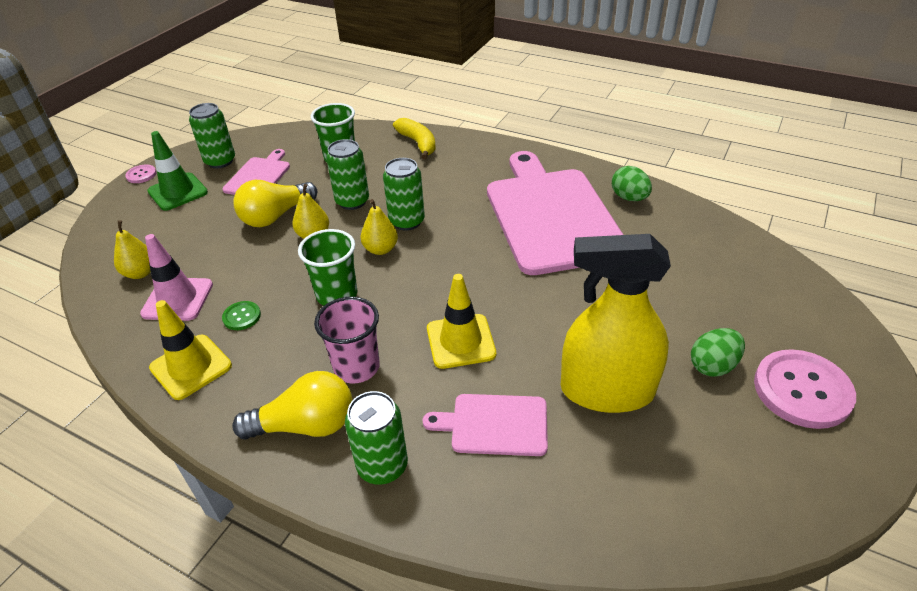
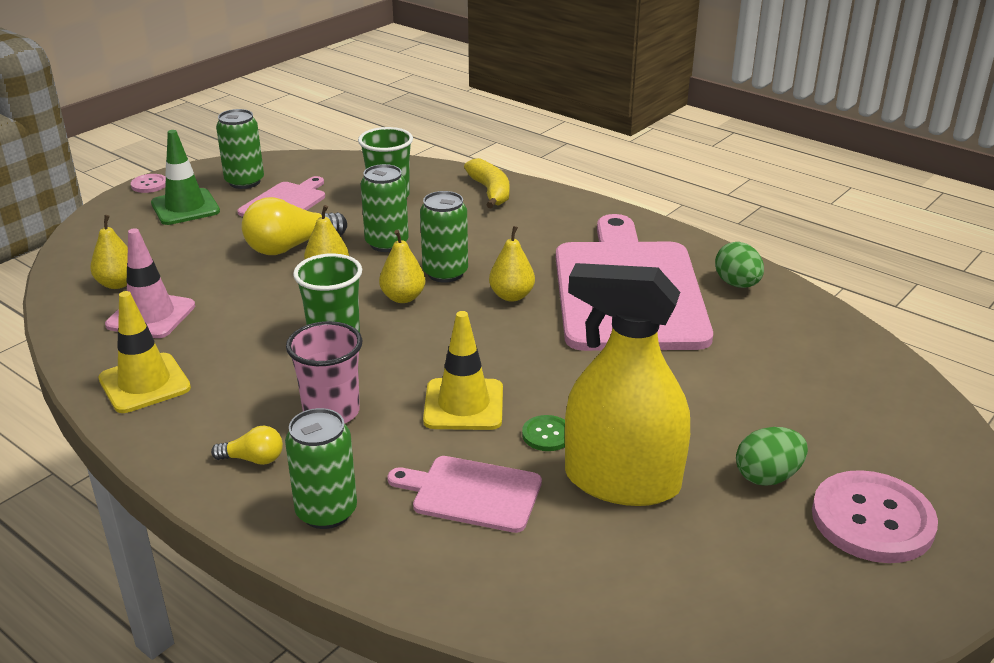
camera: 10 degrees right, 10 degrees down
(242, 316) = (217, 343): green button -> green button (547, 435)
(305, 425) = (253, 459): yellow light bulb -> yellow light bulb, size x0.51
(465, 234) = (511, 296): none -> yellow pear

